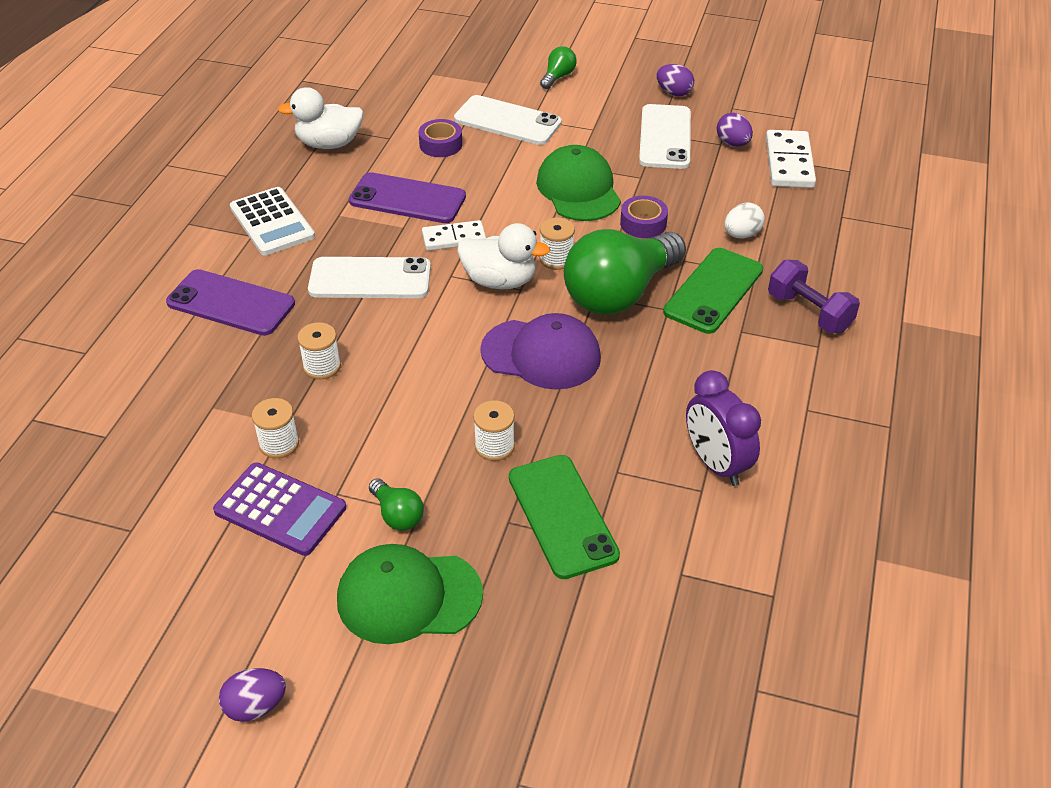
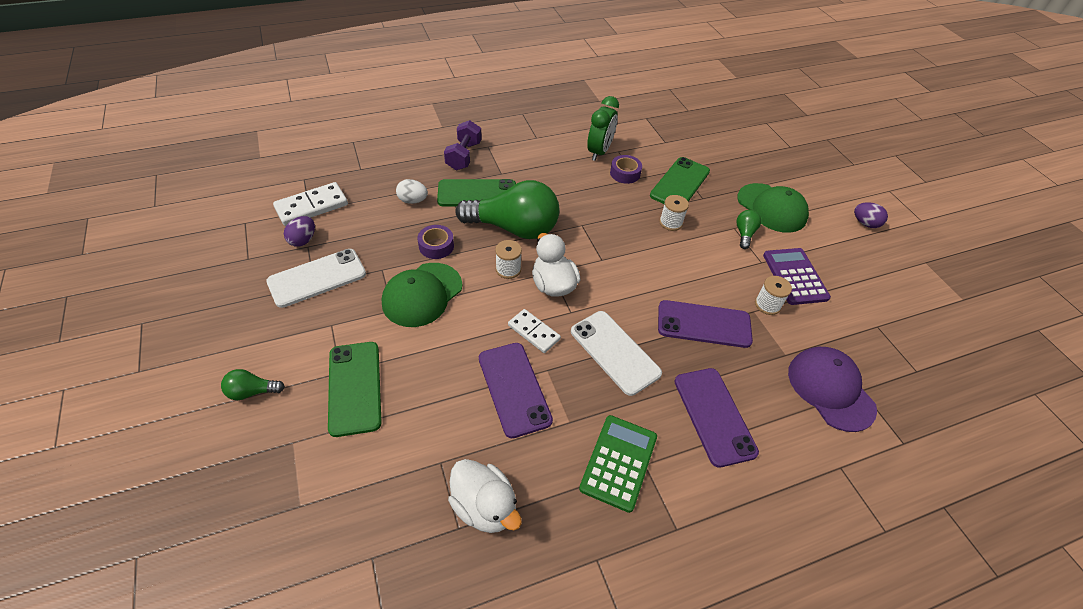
camera: 130 degrees left, 5 degrees up
(272, 222) = (618, 462): white calculator -> green calculator
(322, 366) = (704, 324): white spool -> purple phone
(440, 144) = (424, 414): purple tape -> purple tape (625, 173)
(507, 121) = (354, 387): white phone -> green phone
(541, 354) = (594, 236): purple cap -> purple cap (830, 389)
(674, 93) = (241, 300): purple egg -> none
(716, 464) = (599, 152): purple clock -> green clock

